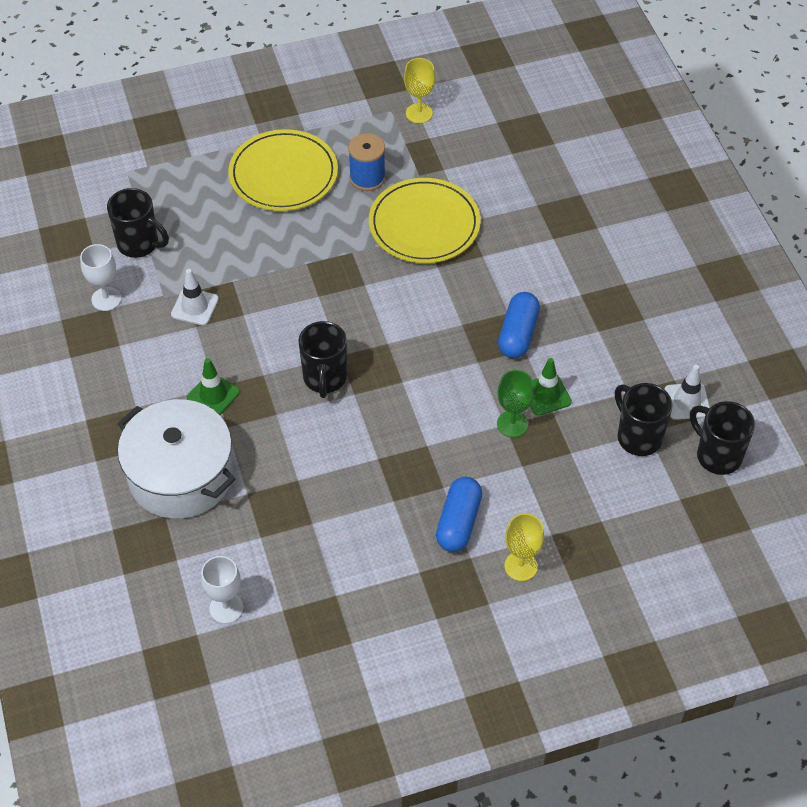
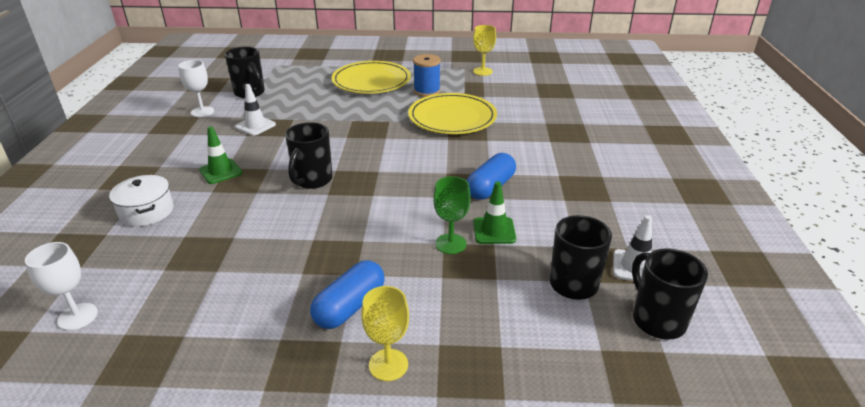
camera: 20 degrees right, 20 degrees down
(180, 475) = (146, 211): white pot -> white pot, size x0.54

